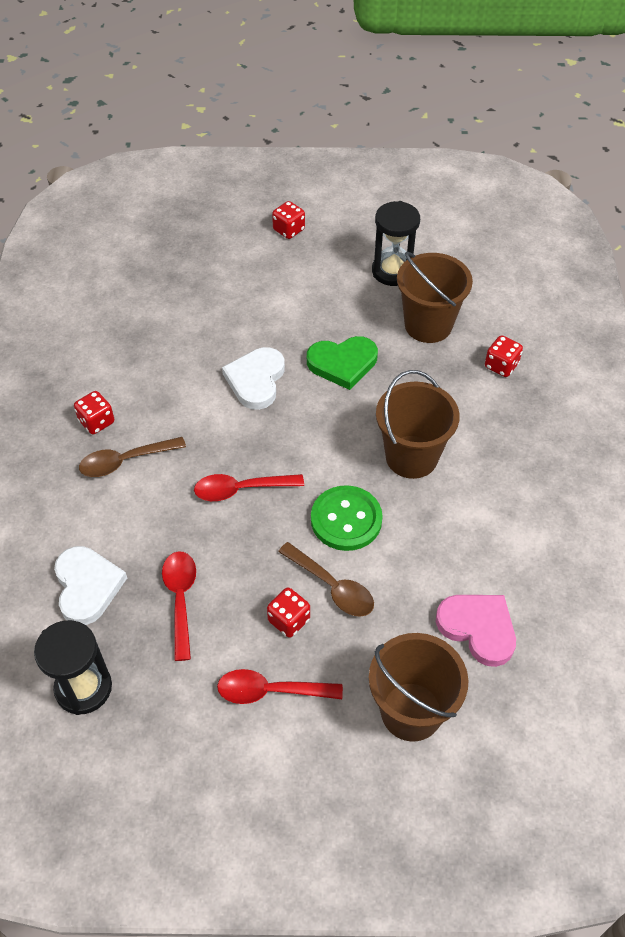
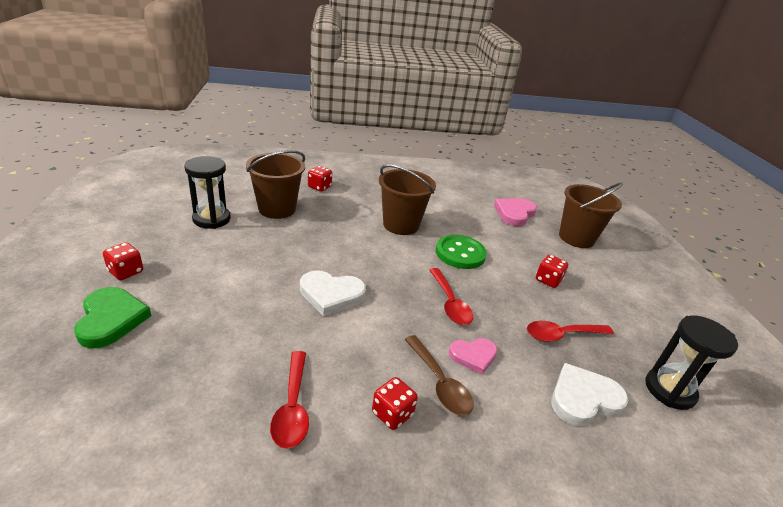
camera: 100 degrees left, 20 degrees down
(156, 497) = (473, 356): none -> pink heart
(270, 691) = (601, 289): red spoon -> red spoon (292, 407)
(332, 587) = (514, 261): brown spoon -> none
(342, 363) = (313, 248): green heart -> green heart (111, 319)

